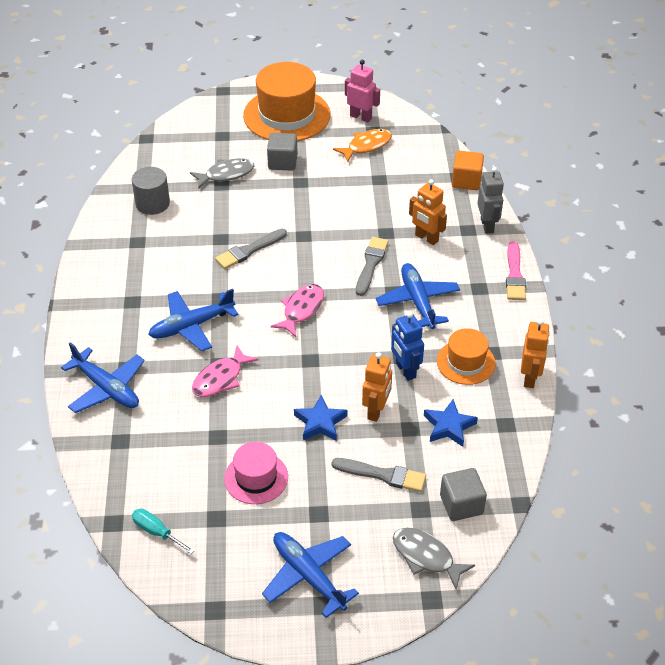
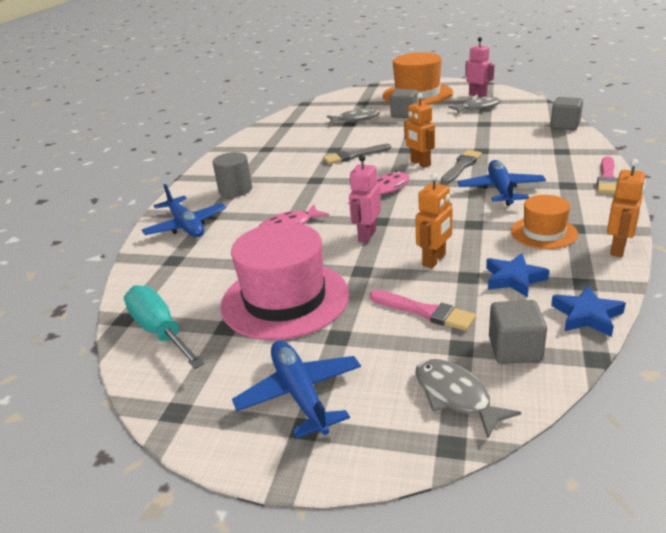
camera: 20 degrees right, 15 degrees down
(152, 203) = (290, 131): grey cylinder -> grey cylinder (235, 190)
(156, 532) = (160, 331): turquoise screwdriver -> turquoise screwdriver, size x1.77
(191, 326) = (282, 194): blue plane -> none
(256, 478) = (285, 299): pink hat -> pink hat, size x1.83
(304, 384) = (366, 236): none -> pink robot
(320, 422) = (371, 264): blue star -> blue star (587, 316)
(366, 146) = (478, 108): orange fish -> grey fish
(383, 475) = (425, 312): grey brush -> pink brush
(405, 370) = (475, 234): blue robot -> none
(426, 238) = (519, 154): orange robot -> orange robot (420, 163)
(466, 181) = (565, 125): orange cube -> grey cube
(487, 225) = (582, 149): grey robot -> none

